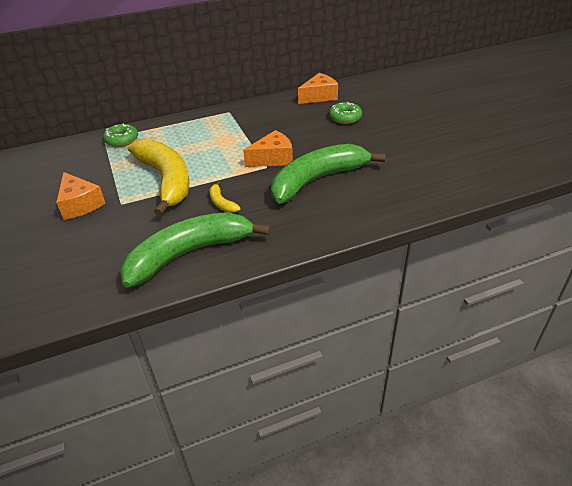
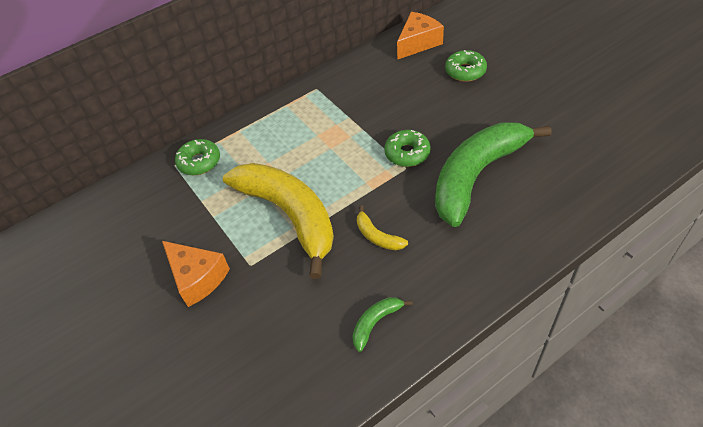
camera: 10 degrees left, 10 degrees up
(190, 253) = (376, 323): green banana -> green banana, size x0.40
(273, 158) = (407, 153): orange cheese -> green donut

